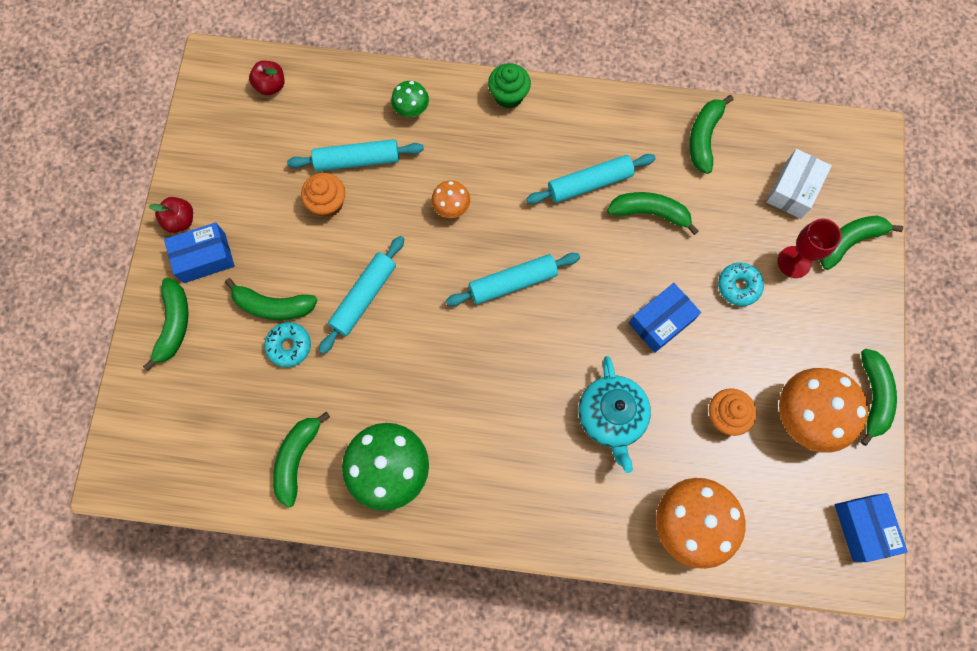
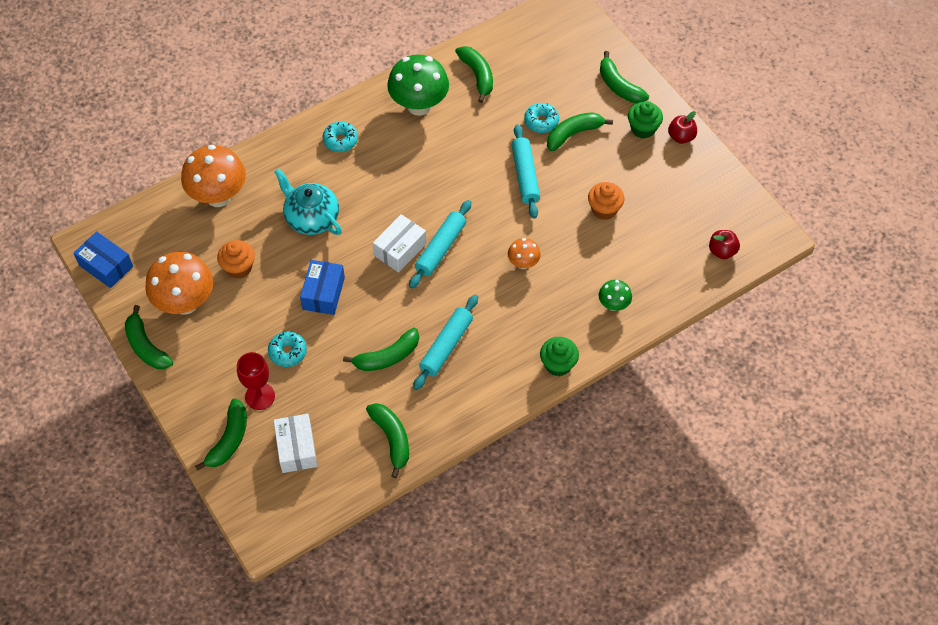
camera: 140 degrees right, 15 degrees down
(204, 258) = (643, 129): blue box -> green cupcake
(357, 160) = (614, 247): turquoise rolling pin -> none
(508, 492) = (340, 140): none -> turquoise donut
(552, 311) = (400, 249): none -> white box

